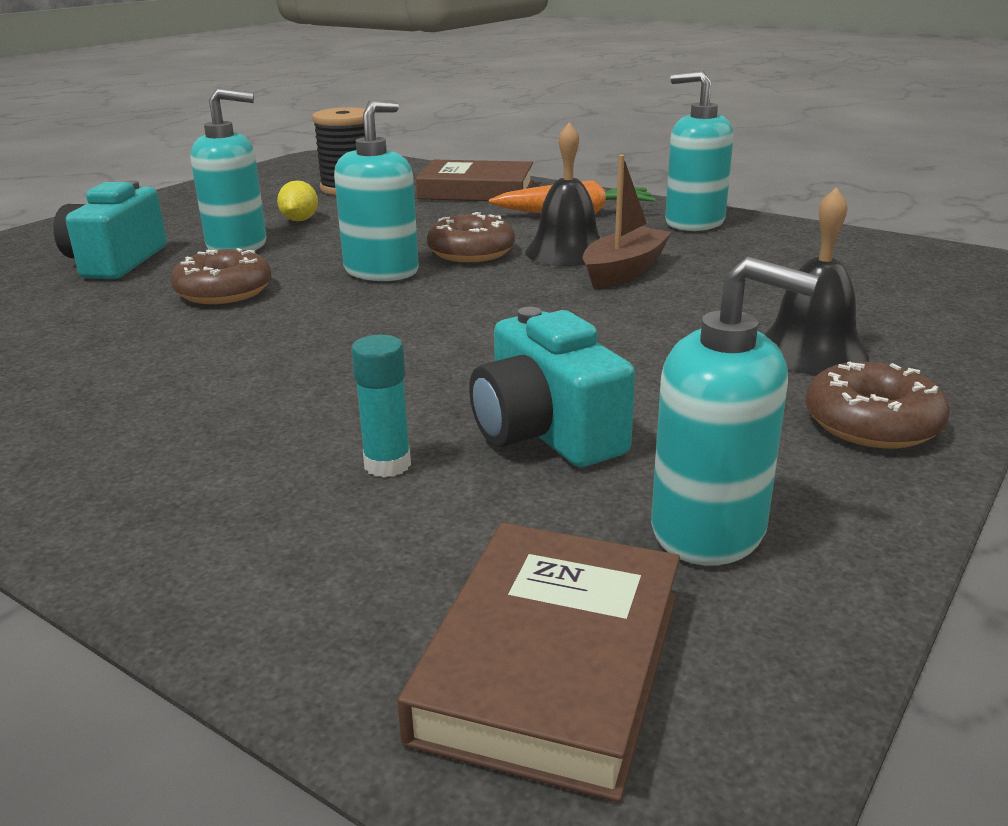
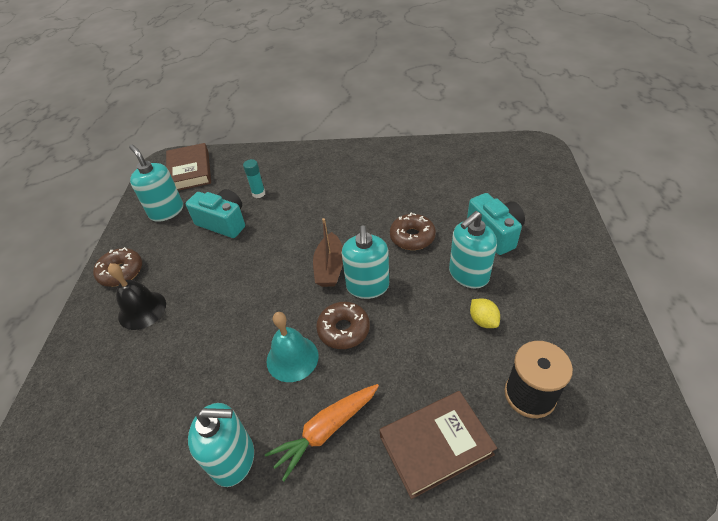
camera: 150 degrees right, 20 degrees up
(567, 252) = (292, 358): black bell -> turquoise bell
(624, 270) = (248, 349): brown boat -> brown boat (330, 267)
(709, 529) = (166, 211): turquoise soap dispenser -> turquoise soap dispenser turned 60 degrees clockwise

